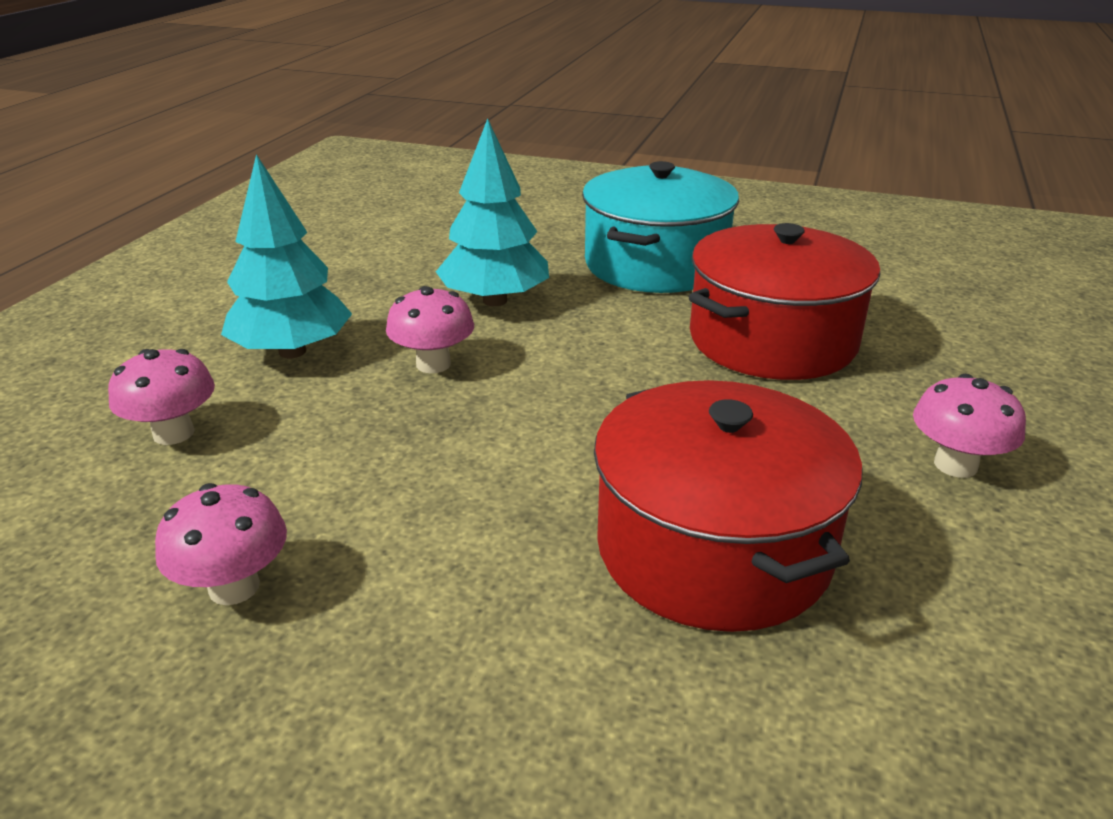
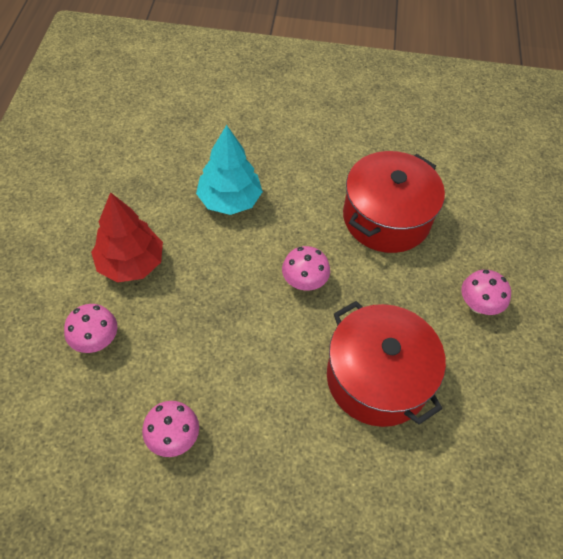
camera: 15 degrees left, 25 degrees up
(292, 351) = (131, 263): turquoise tree -> red tree
(433, 364) = (212, 264): pink mushroom -> pink mushroom (304, 282)
(655, 264) = (313, 152): turquoise pot -> none

